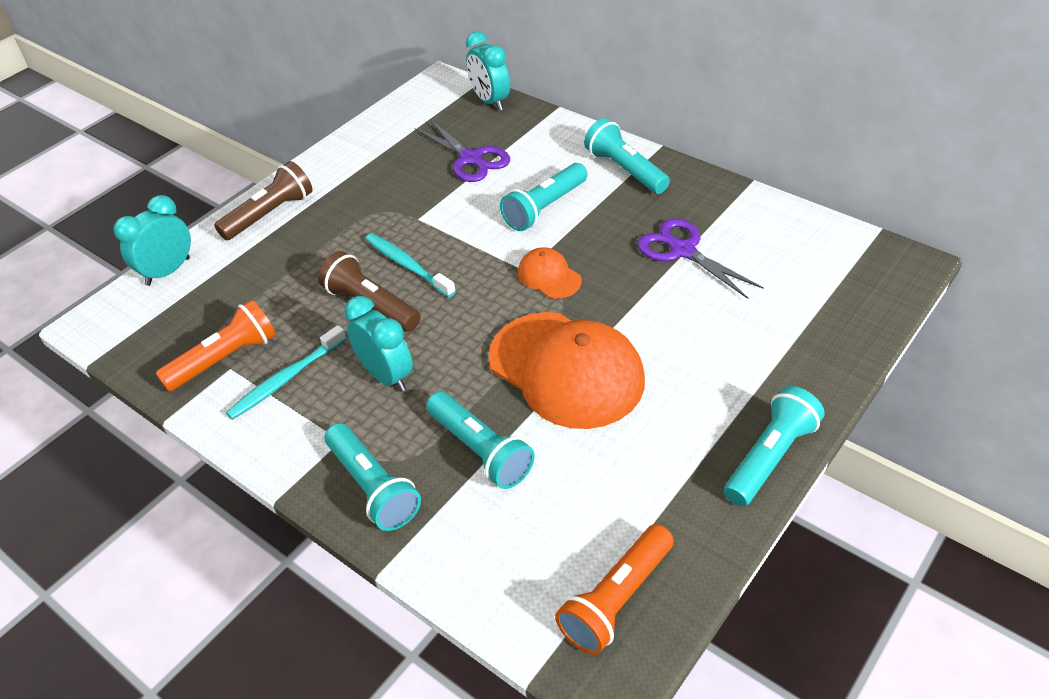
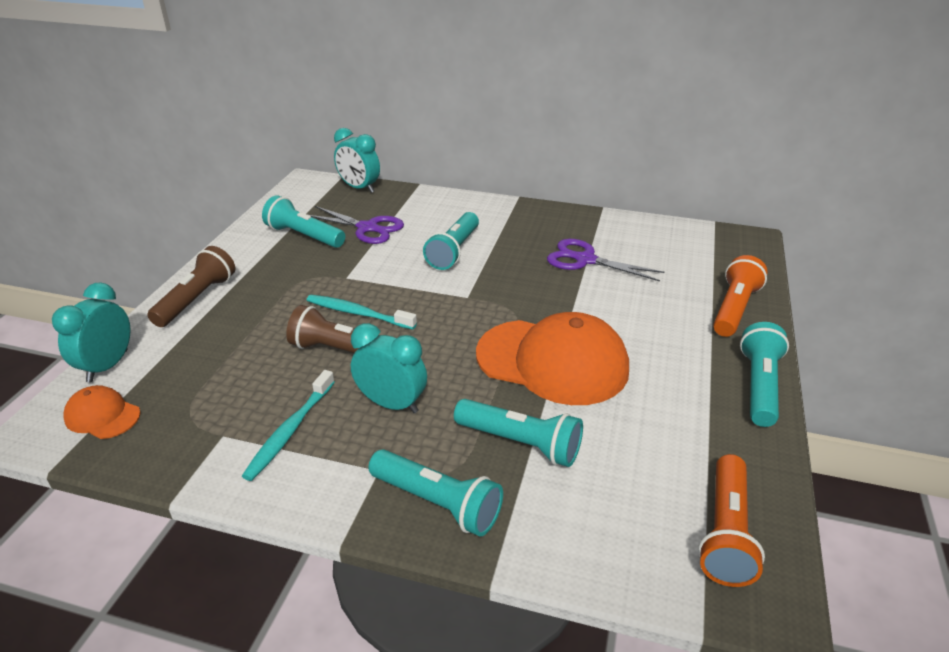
camera: 25 degrees left, 10 degrees down
(225, 359) = (213, 428): orange flashlight -> orange flashlight (734, 309)
(549, 276) = (490, 297): orange cap -> orange cap (102, 416)
(625, 170) = (502, 216): turquoise flashlight -> turquoise flashlight (304, 236)

